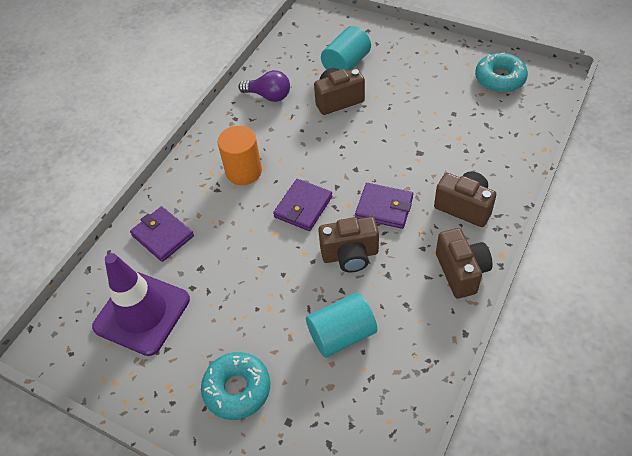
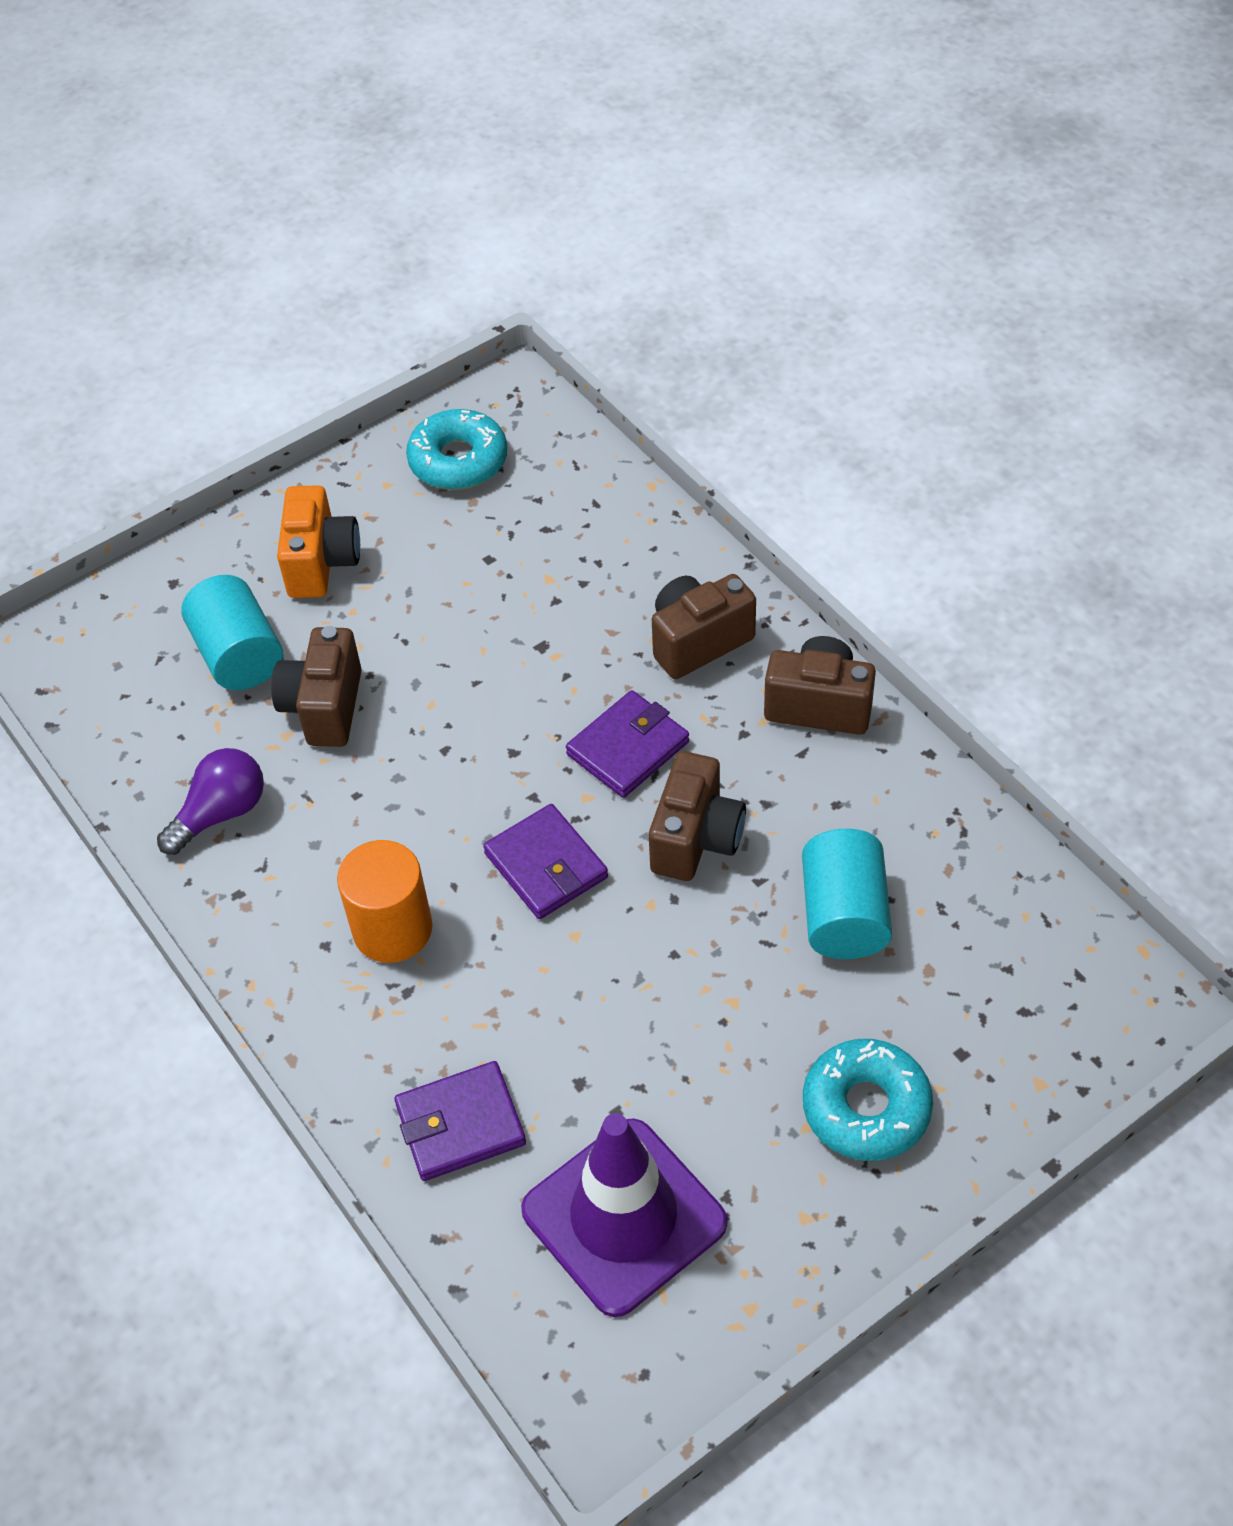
camera: 65 degrees left, 0 degrees up
(409, 65) = (321, 563): none -> orange camera

